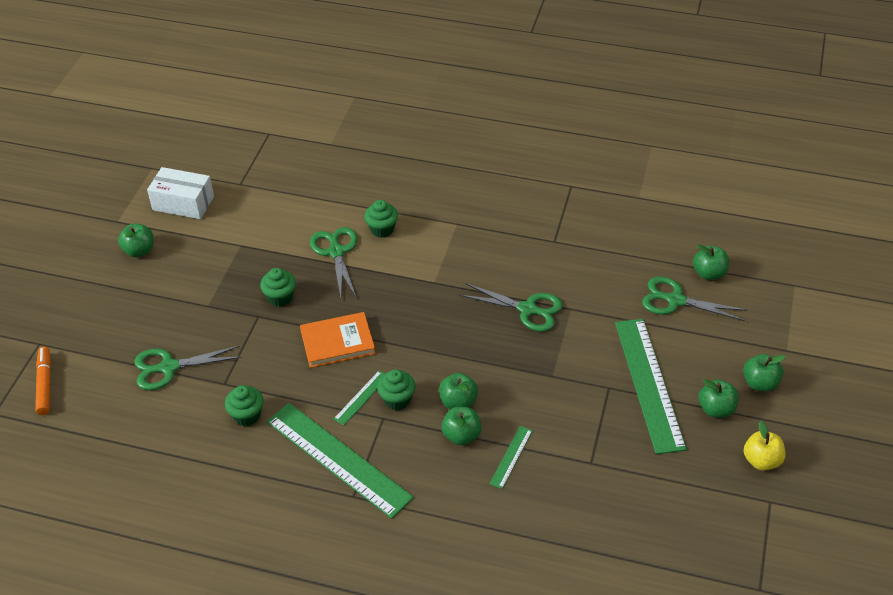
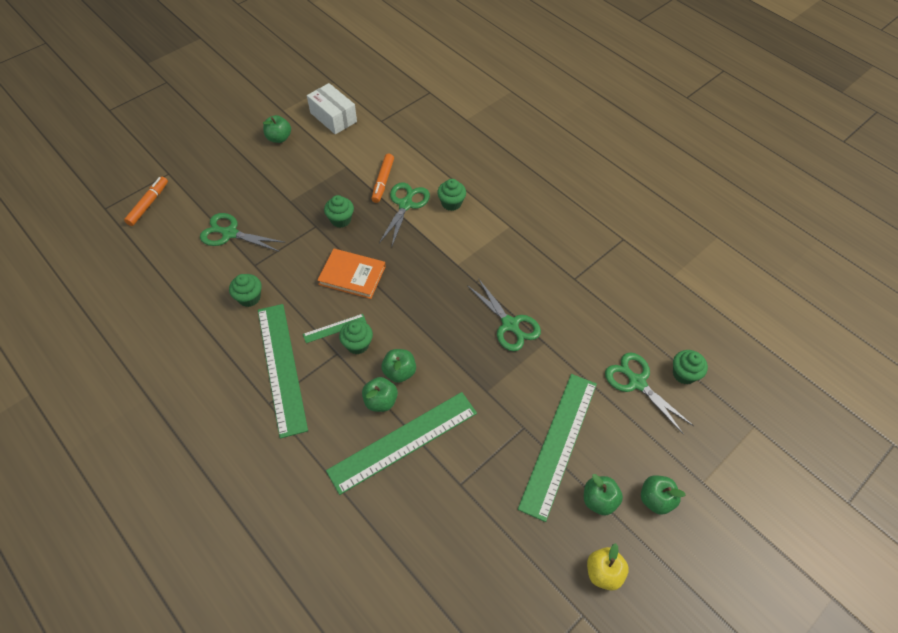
camera: 30 degrees right, 10 degrees up
(293, 241) = (383, 181): none -> orange marker
(511, 457) = (403, 441): green ruler -> green ruler, size x2.28
(709, 273) = (684, 374): green apple -> green cupcake

